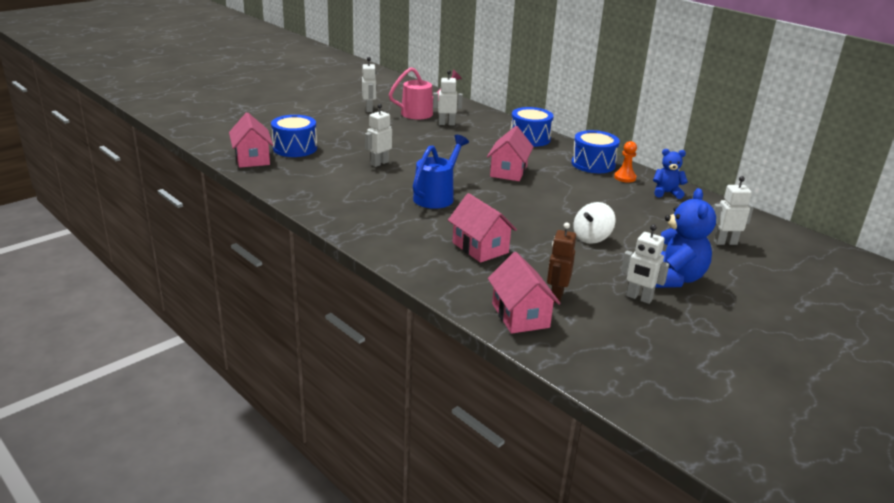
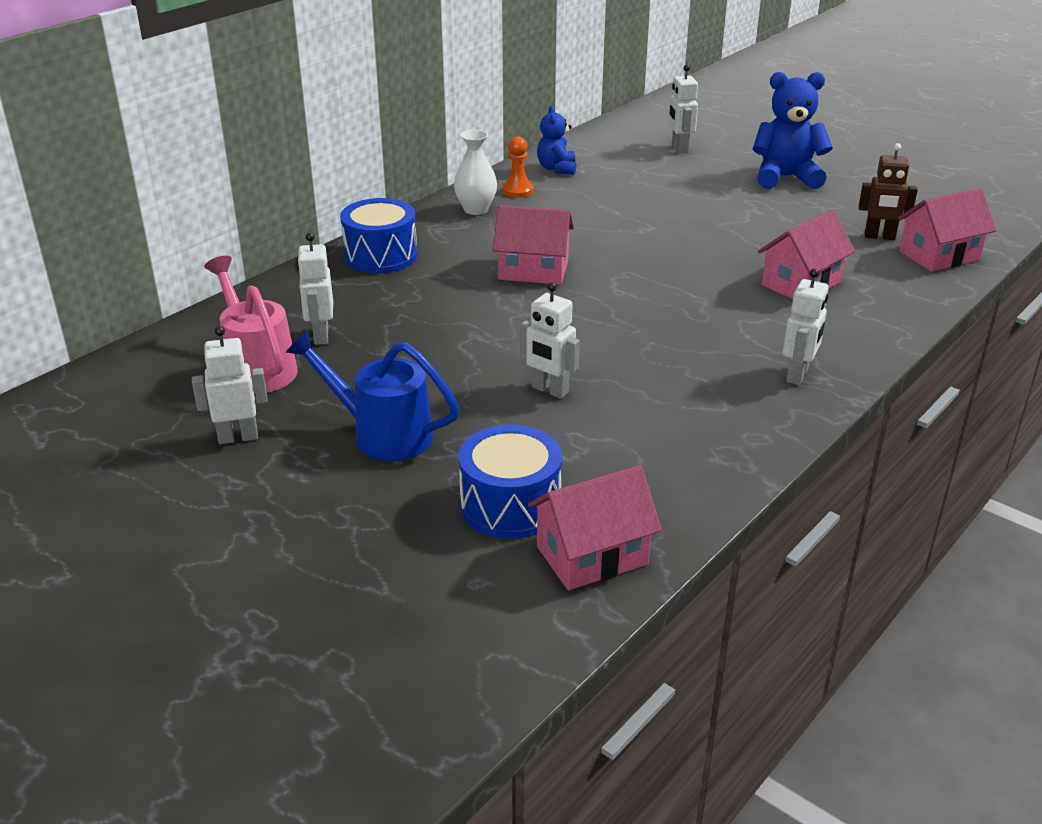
camera: 95 degrees left, 5 degrees up
(437, 196) = (659, 324): blue watering can -> blue watering can (382, 434)
(591, 237) = (719, 215): white spinning top -> none
(593, 164) = (476, 209): blue drum -> white vase
(639, 298) = (843, 196): white robot -> white robot (798, 375)

